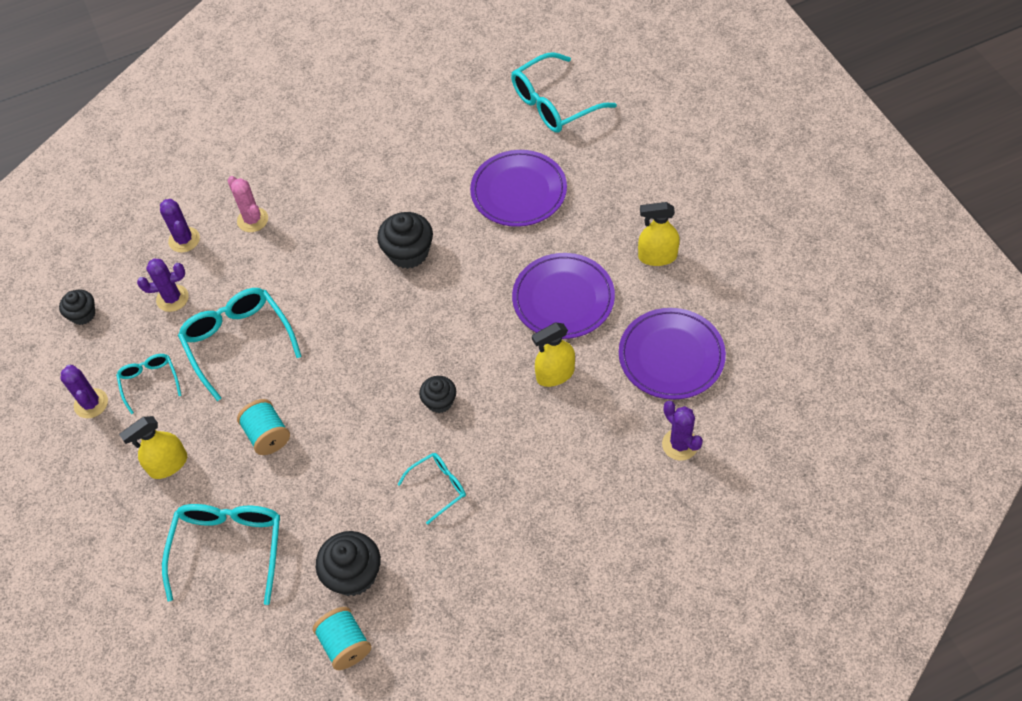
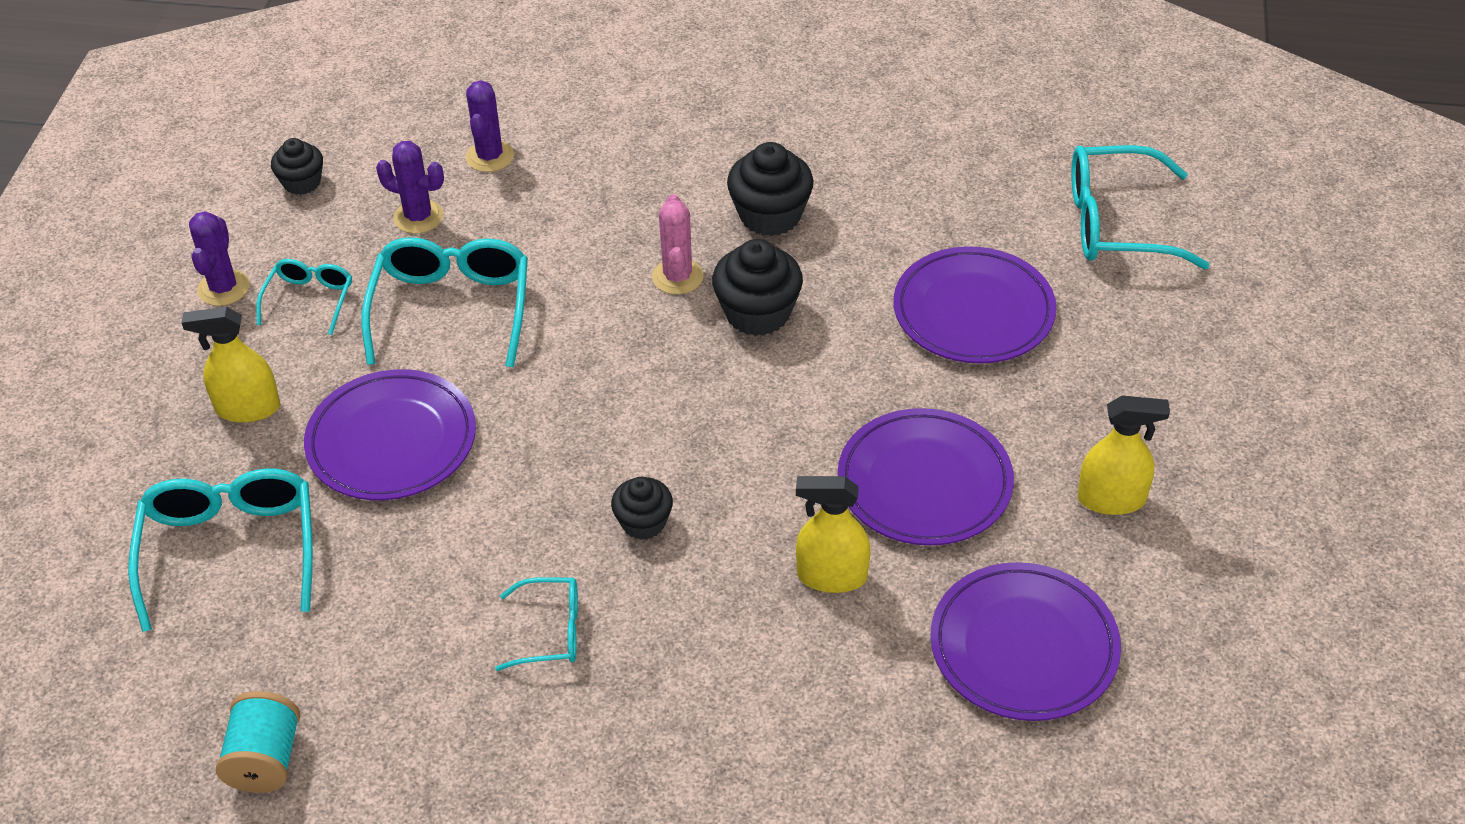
camera: 30 degrees right, 10 degrees down
(229, 548) = (230, 551): turquoise glasses -> turquoise glasses turned 45 degrees counterclockwise
(252, 220) = (591, 174): pink cactus -> pink cactus (677, 277)
(267, 435) = (392, 441): turquoise spool -> purple plate
(353, 574) = (350, 677): black cupcake -> black cupcake (770, 215)
(657, 256) = (1111, 499): yellow spray bottle -> yellow spray bottle turned 150 degrees clockwise
(680, 444) = (938, 777): purple cactus -> none

